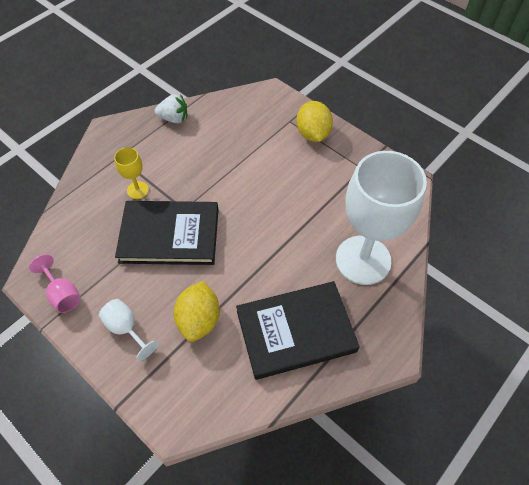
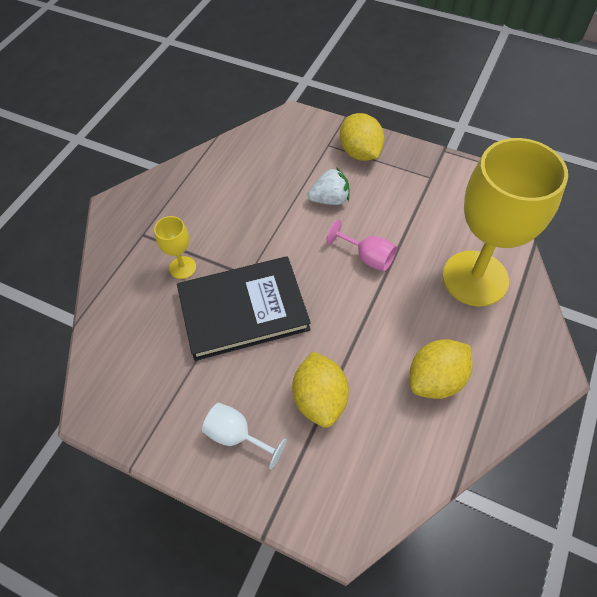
camera: 15 degrees left, 0 degrees up
(62, 294) = (140, 417): pink goblet -> pink goblet (367, 257)
(174, 118) = (192, 173): white strawberry -> white strawberry (330, 199)
(295, 331) = (436, 379): black book -> yellow lemon
(363, 260) = (475, 278): white goblet -> yellow goblet

